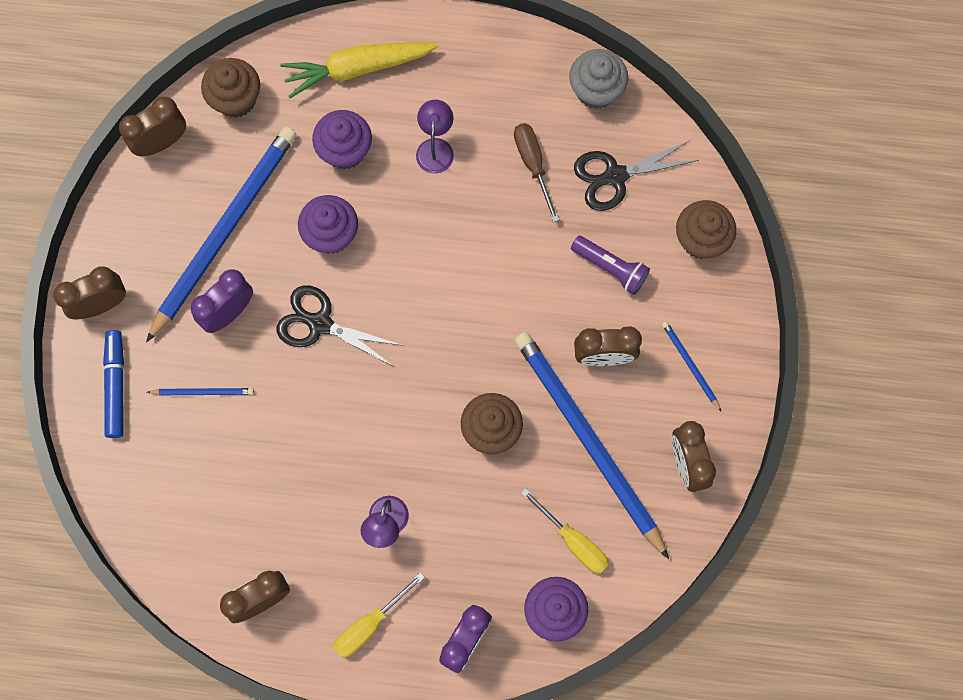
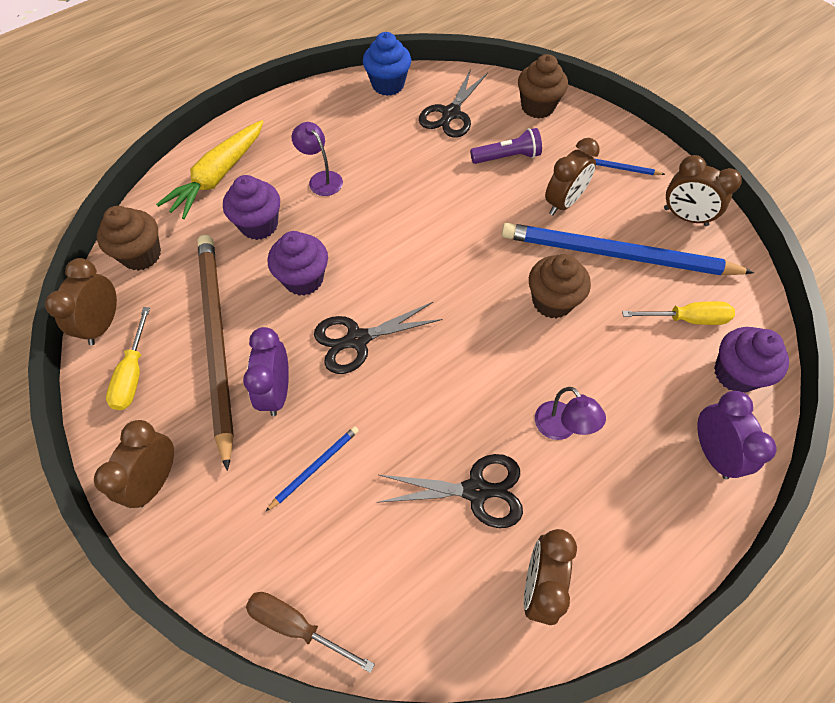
camera: 45 degrees left, 15 degrees down
(116, 386) = (232, 532): blue marker -> none
(224, 231) = (216, 341): blue pencil -> brown pencil
(286, 507) = (476, 490): none -> black scissors
(370, 624) = (639, 513): yellow screwdriver -> yellow screwdriver (133, 374)
(533, 164) = (395, 143): brown screwdriver -> brown screwdriver (296, 626)
(596, 91) = (388, 85): grey cupcake -> blue cupcake

